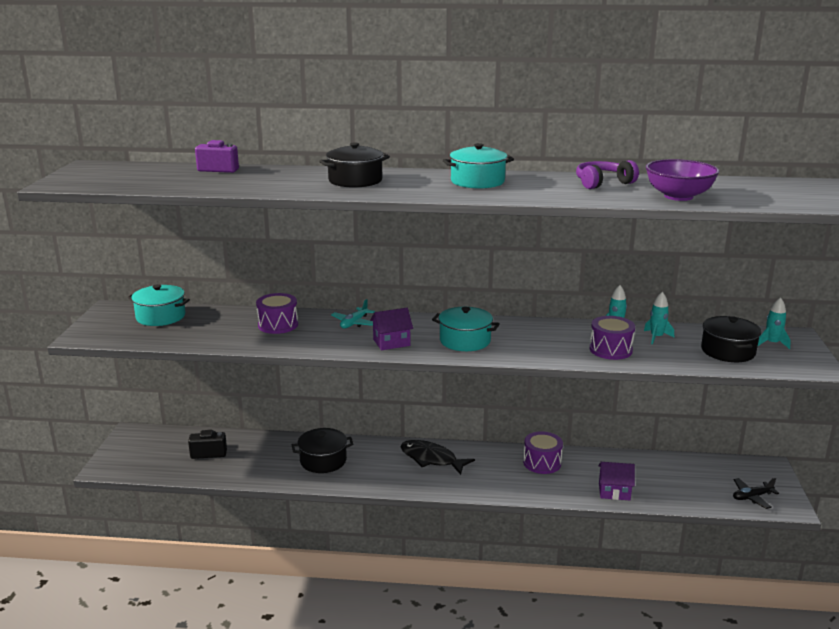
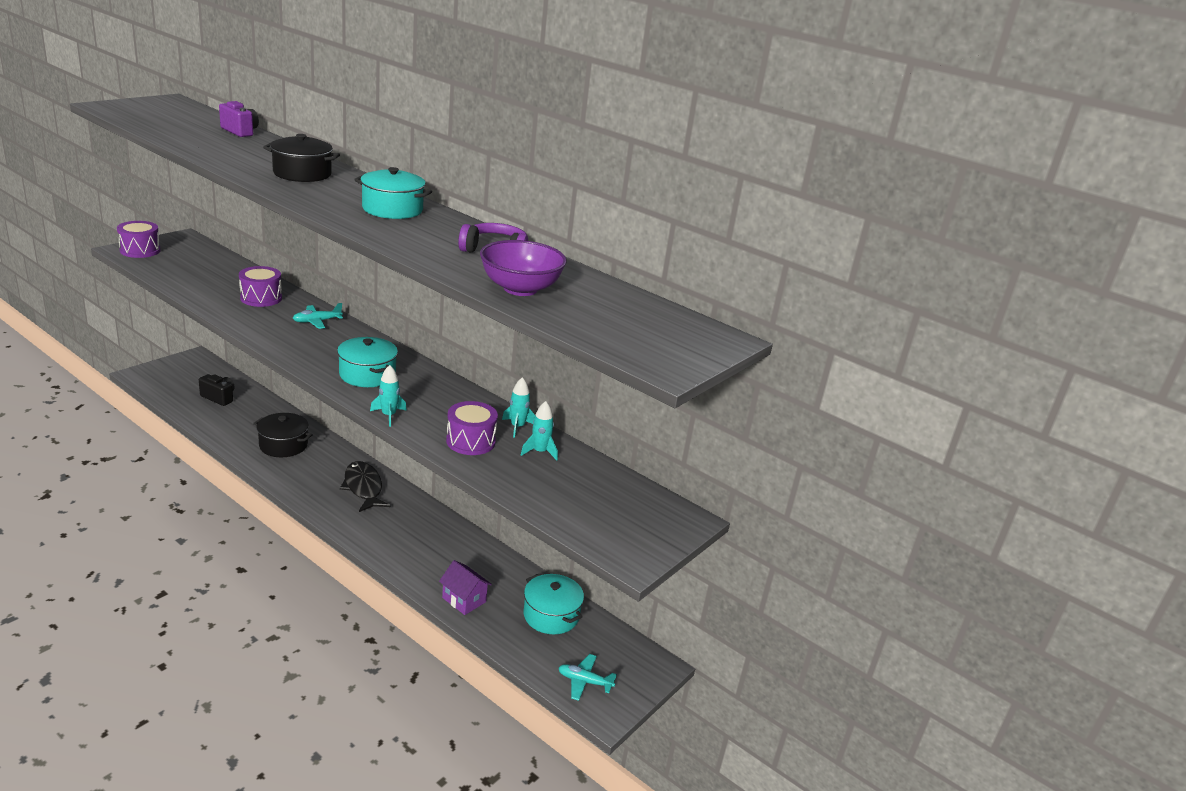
camera: 30 degrees right, 5 degrees up
(161, 317) = (200, 257): turquoise pot -> turquoise pot (551, 615)
(391, 342) = (309, 349): purple house -> none
(542, 463) = (446, 540): purple drum -> purple drum (140, 250)
(728, 351) = (578, 498): black pot -> none
(752, 497) = (584, 681): black plane -> turquoise plane
(772, 343) = (642, 514): turquoise rocket -> turquoise rocket (388, 415)

